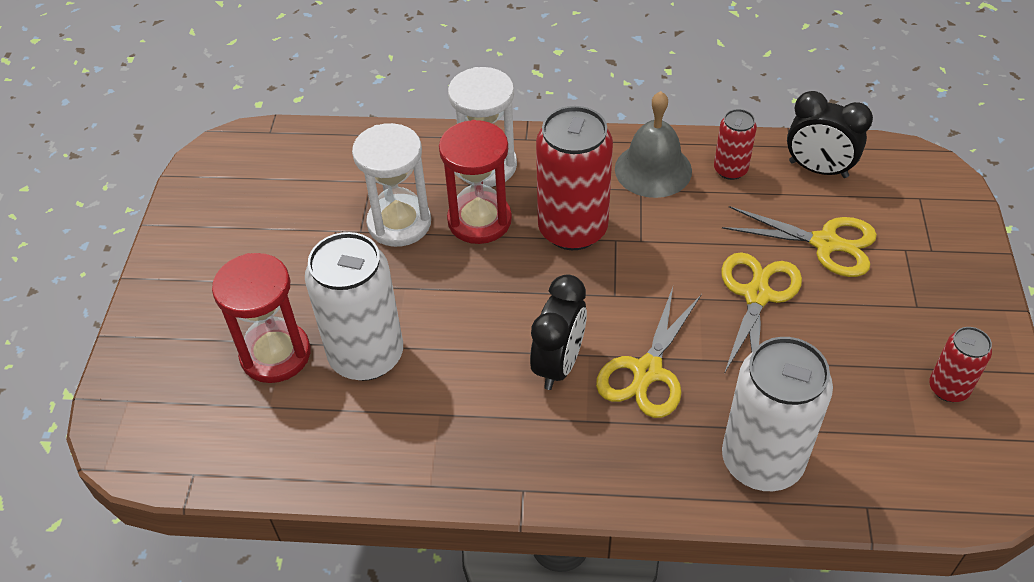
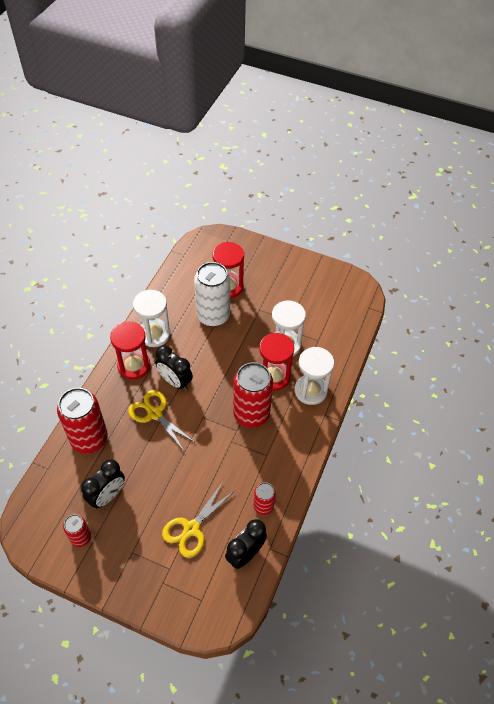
camera: 105 degrees right, 5 degrees up
(456, 445) = (154, 334): none -> white hourglass
(554, 452) = (134, 366): none -> red hourglass
(653, 169) = (278, 467): grey bell -> none
(757, 295) = (174, 478): yellow scissors -> none
(762, 461) = (89, 439): white can -> red can
(851, 380) = (107, 496): none -> black clock

